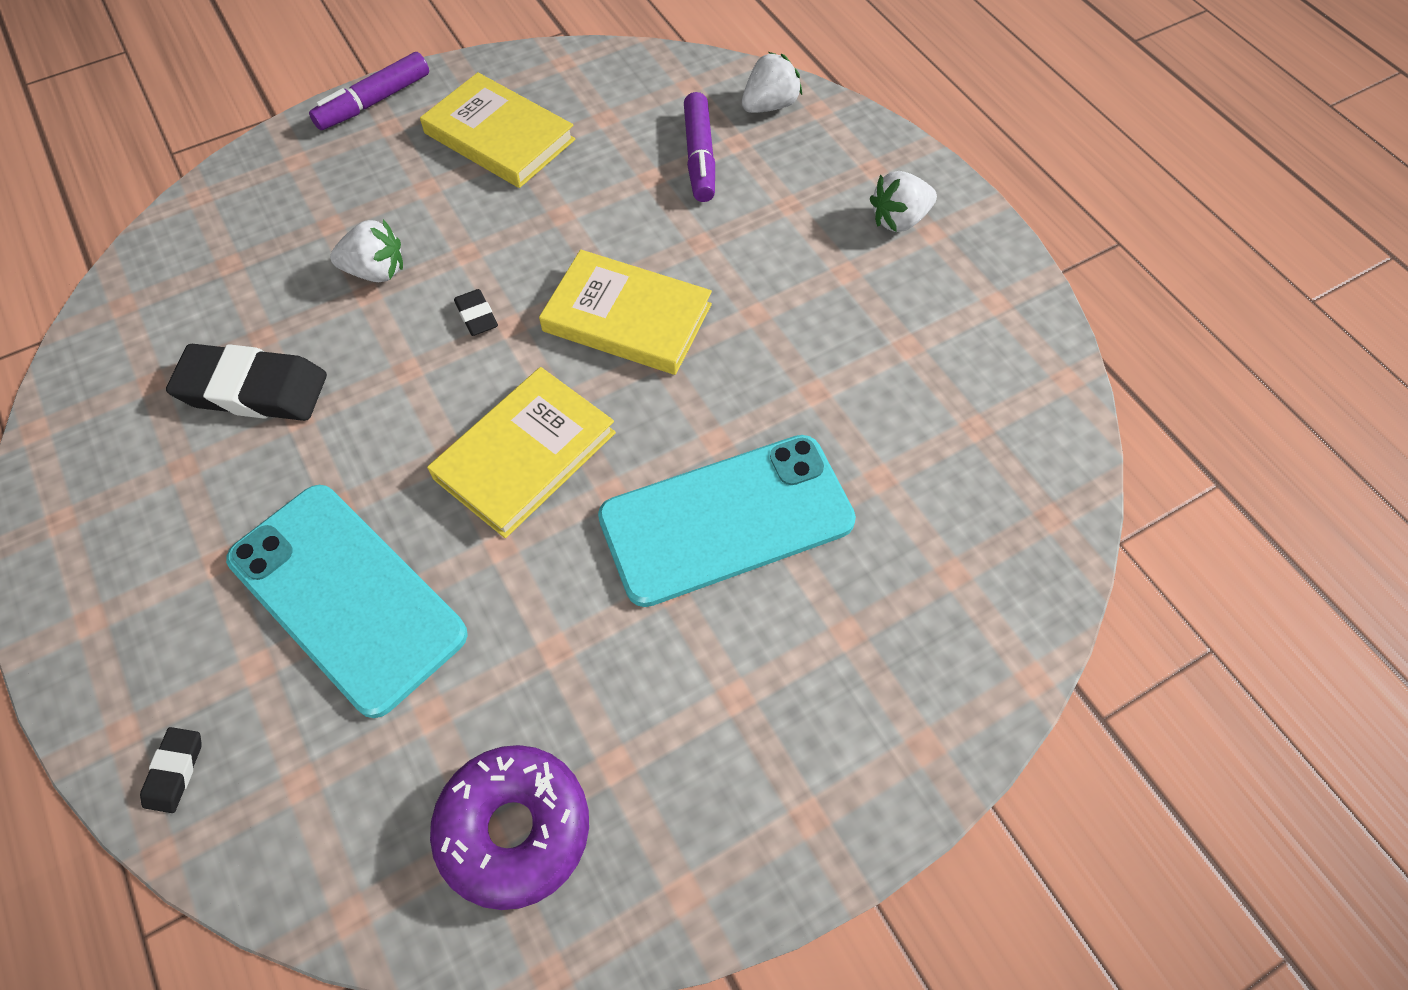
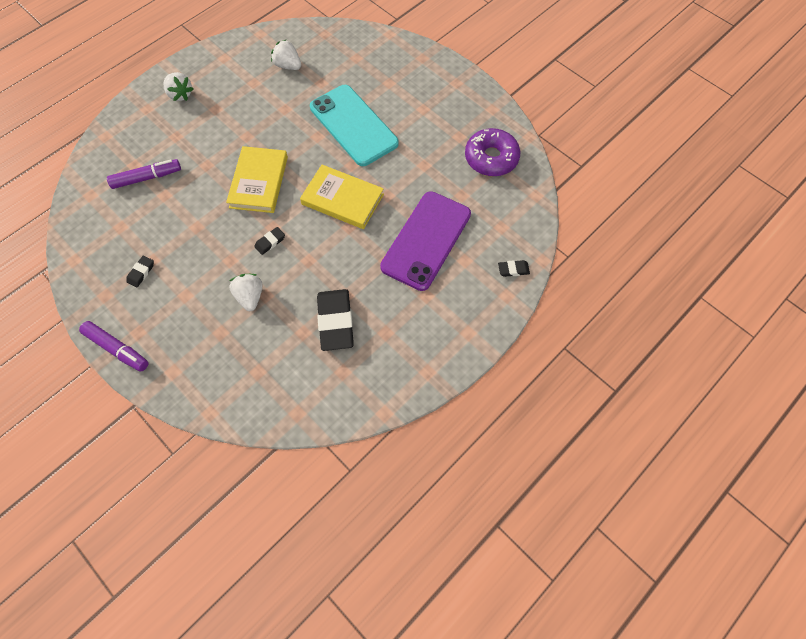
camera: 105 degrees left, 5 degrees up
(347, 596) = (426, 240): turquoise phone -> purple phone
(499, 136) = (141, 272): yellow book -> black eraser
(769, 105) = (104, 156): white strawberry -> white strawberry (288, 66)

